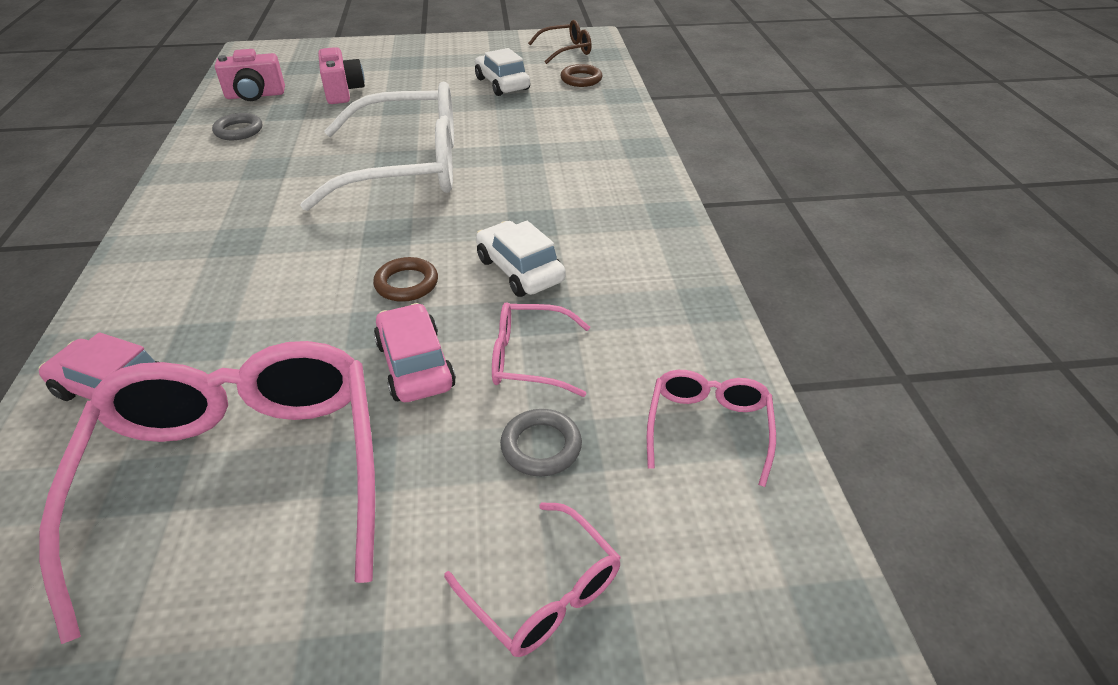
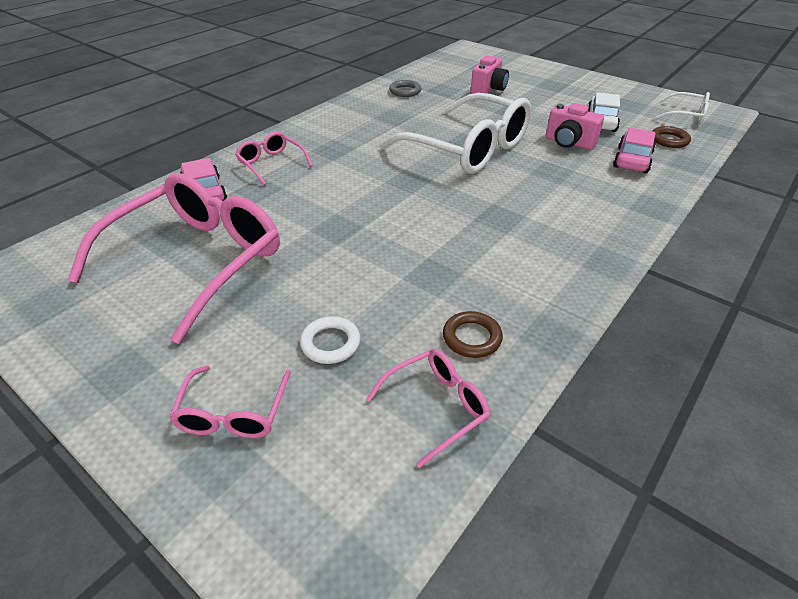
camera: 45 degrees right, 0 degrees up
(255, 95) = (437, 75): pink camera -> pink camera (569, 143)
(406, 284) = (381, 214): brown ring -> brown ring (472, 338)
(415, 365) = (329, 258): pink car -> pink car (632, 160)
(519, 270) = (452, 241): white car -> none
(529, 359) = (389, 293): pink glasses -> pink glasses (271, 164)
(541, 446) = (330, 343): grey ring -> white ring
(566, 50) = (685, 115): brown glasses -> white glasses

